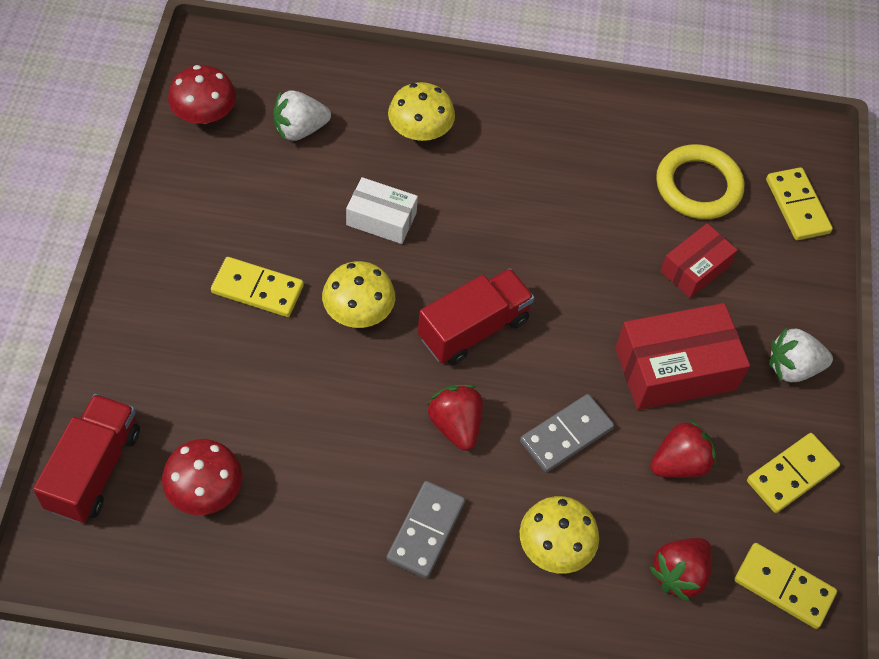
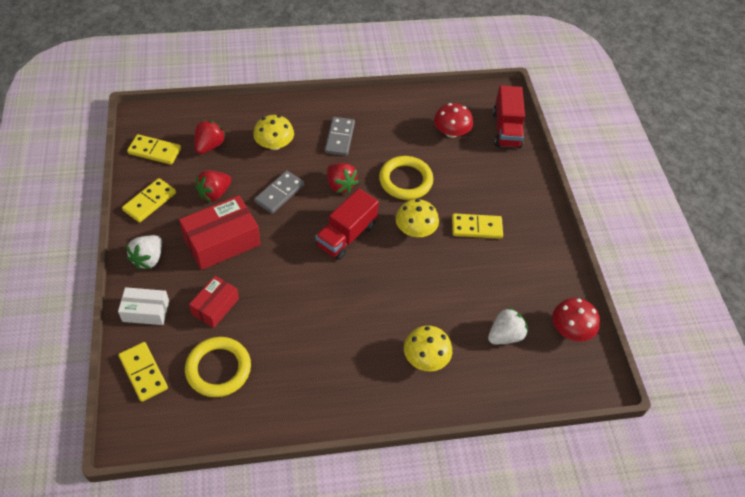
camera: 165 degrees right, 5 degrees down
(337, 405) = (405, 180): none -> yellow ring
(381, 219) = (425, 287): white box -> white box (146, 311)
(792, 367) = (148, 259): white strawberry -> white strawberry turned 135 degrees clockwise

